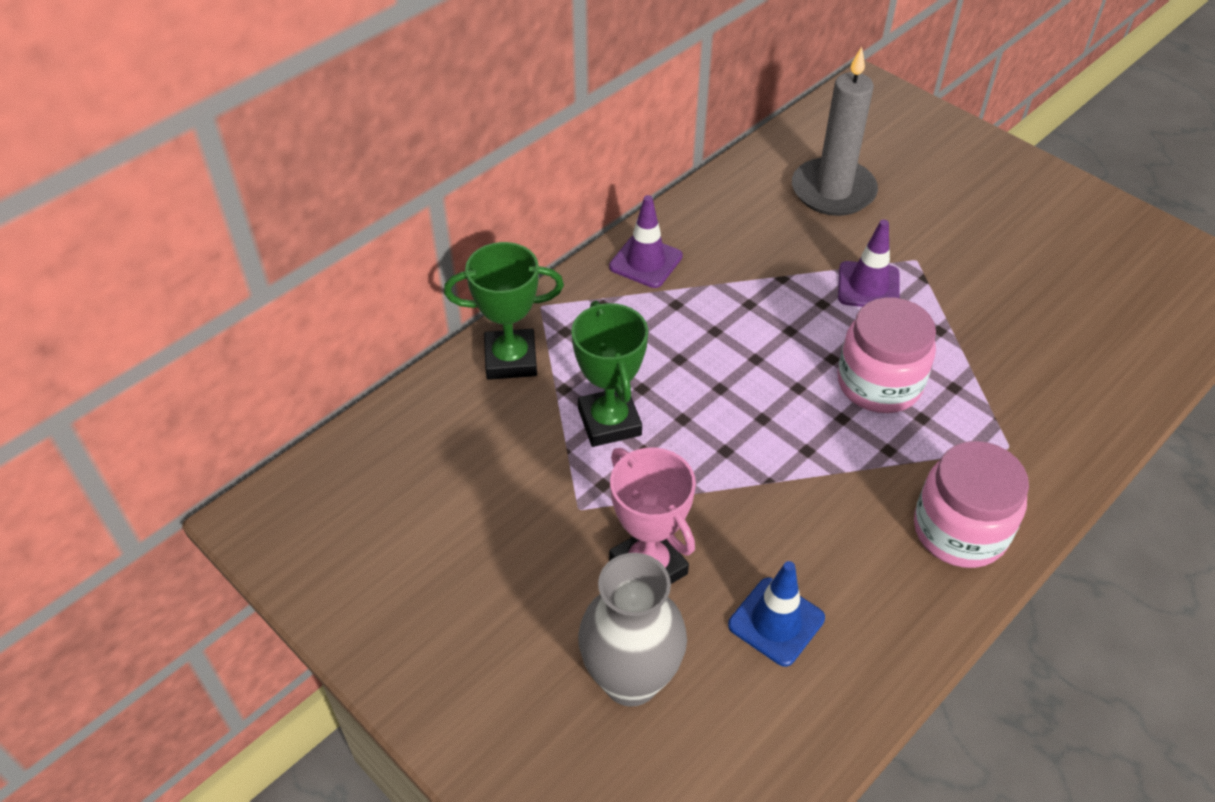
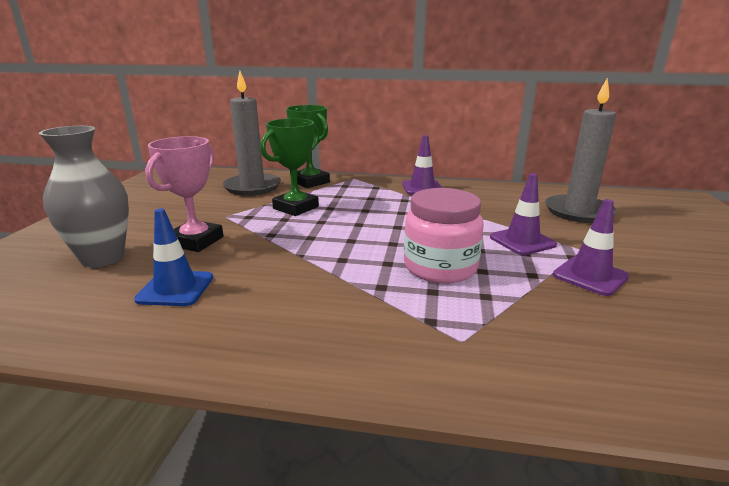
camera: 55 degrees right, 25 degrees down
(471, 435) = (252, 187): none -> grey candle
(959, 530) = (334, 341): pink jar -> none
(966, 295) = (590, 276): none -> purple traffic cone

